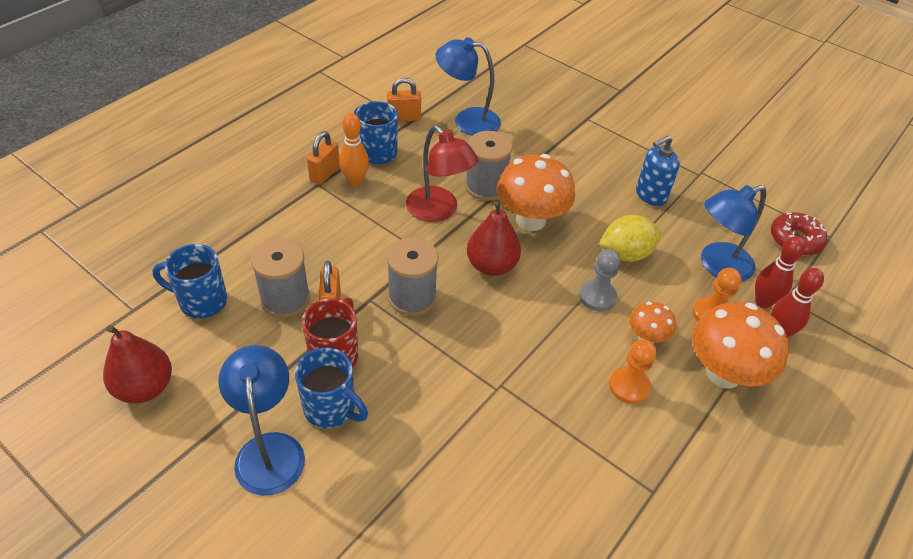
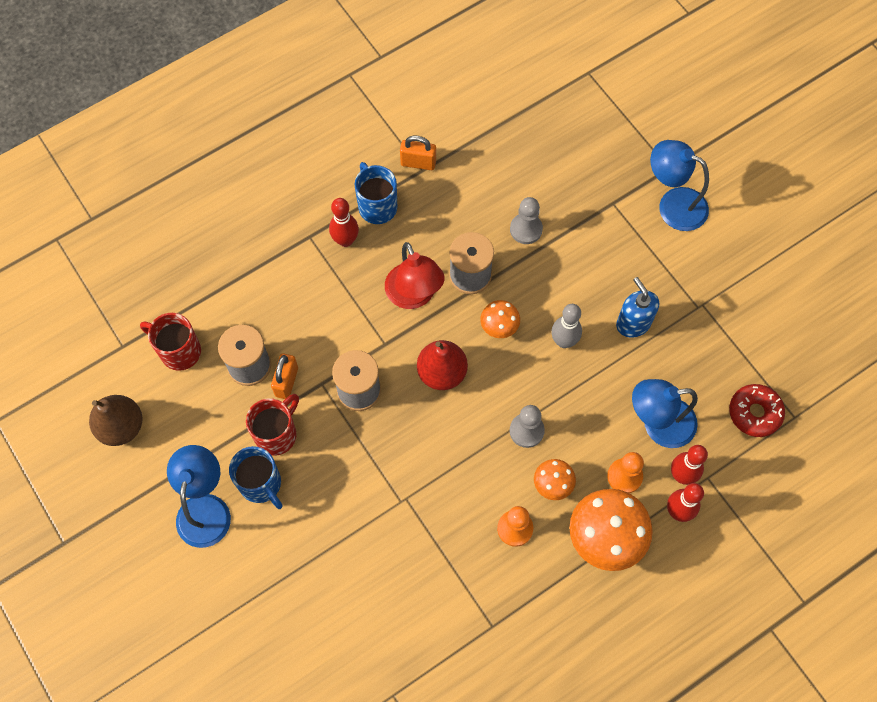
camera: 20 degrees right, 20 degrees up
(145, 387) = (121, 427): red pear -> brown pear
(201, 301) = (179, 351): blue mug -> red mug
(325, 174) = (319, 224): orange padlock -> none
(355, 181) = (345, 240): orange bowling pin -> red bowling pin
(467, 121) = (482, 181): blue lamp -> blue lamp (673, 204)
(521, 147) = (526, 229): none -> grey pawn
(530, 220) = (499, 327): orange mushroom -> orange mushroom, size x0.53
(596, 219) = (564, 341): none -> grey bowling pin
(625, 254) = (575, 389): yellow lemon -> none
(650, 195) = (633, 323): blue soap dispenser -> blue soap dispenser turned 75 degrees clockwise

